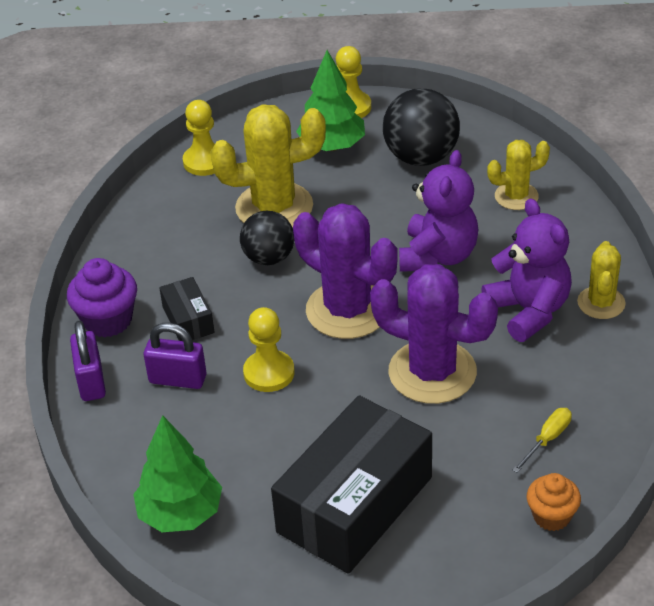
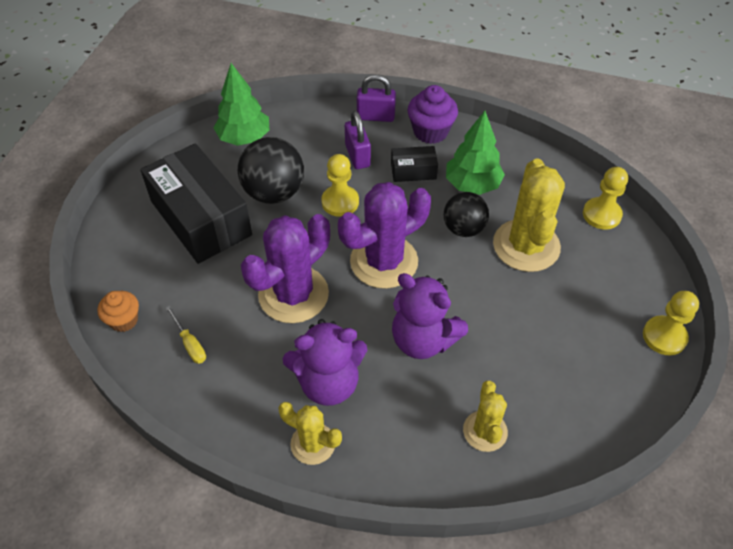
camera: 105 degrees right, 10 degrees up
(178, 379) = (357, 156): purple padlock -> purple padlock turned 45 degrees counterclockwise
(332, 146) = (603, 306): green tree -> green tree (472, 185)
(421, 157) = (569, 371): black ball -> black ball (274, 192)

